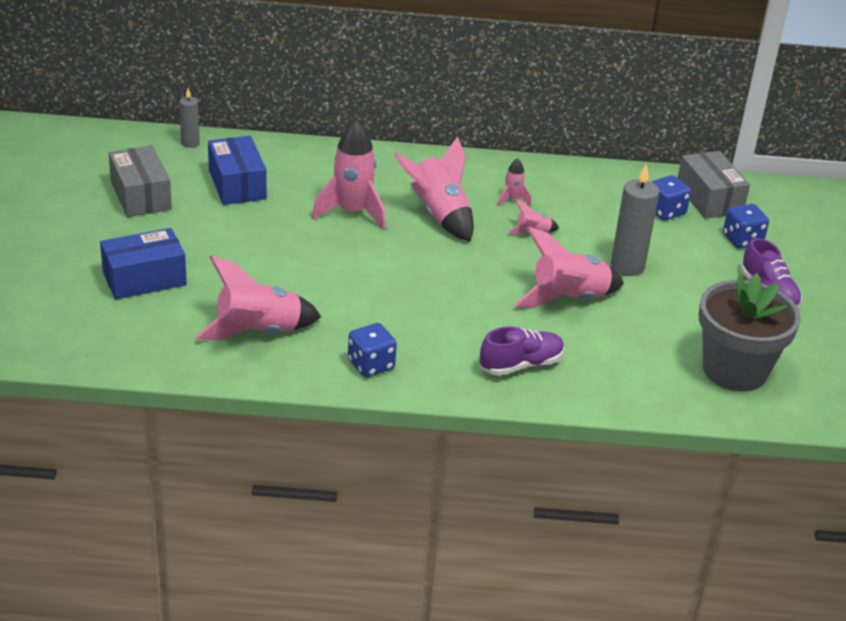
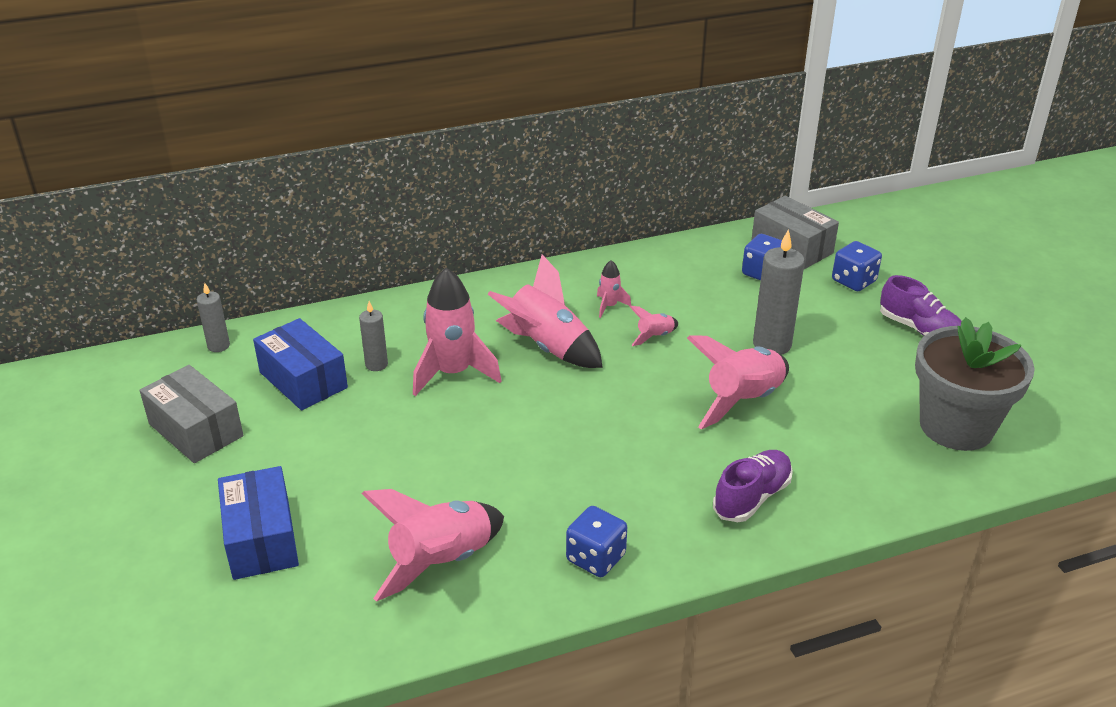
camera: 20 degrees left, 0 degrees up
(144, 279) = (261, 539): blue box -> blue box turned 60 degrees counterclockwise
(298, 189) = (376, 364): none -> grey candle

